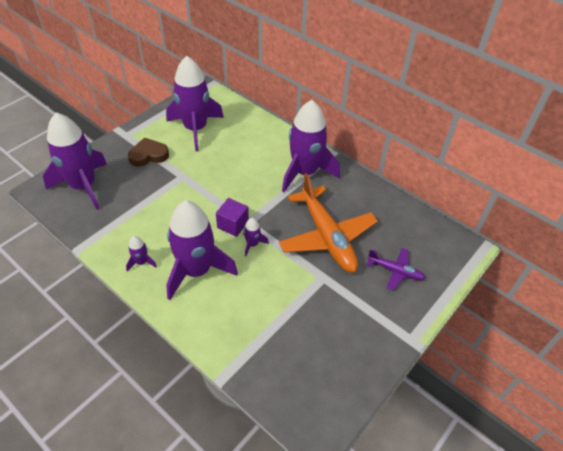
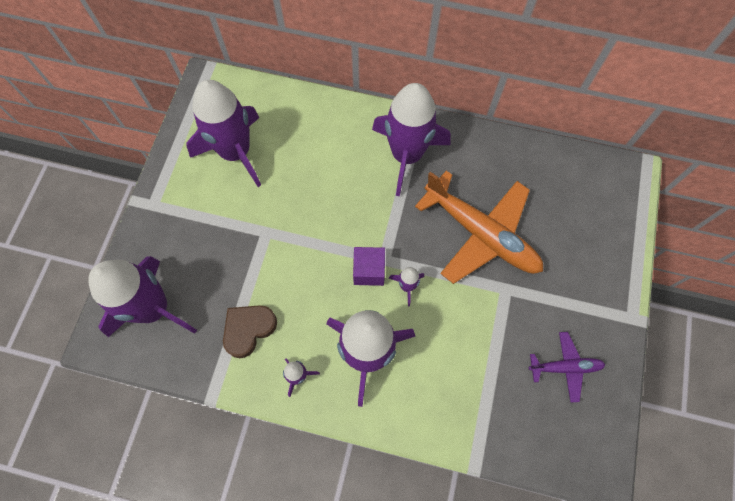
camera: 25 degrees left, 20 degrees up
(148, 155) = (203, 221): brown heart -> brown heart (248, 329)
(395, 271) = (574, 242): purple plane -> purple plane (565, 367)

